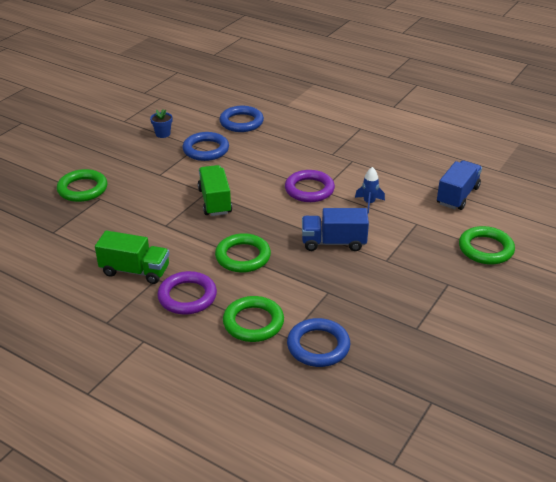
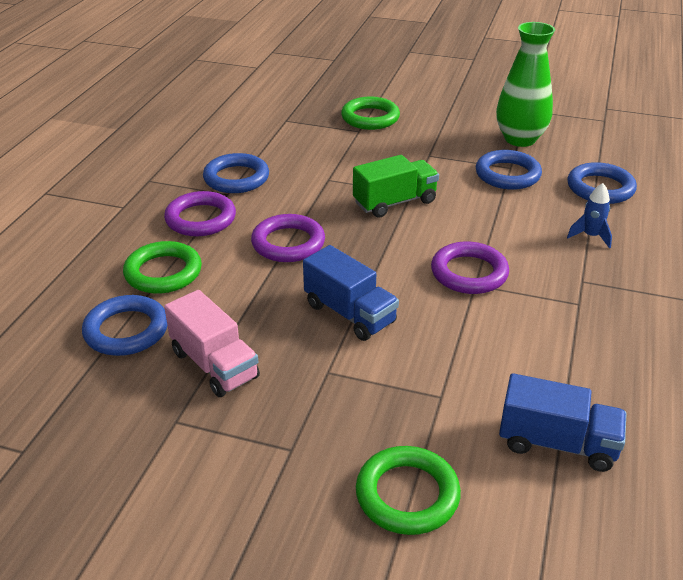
camera: 75 degrees right, 0 degrees up
(135, 271) = (236, 178): green truck -> blue ring
(163, 134) = (520, 139): blue flower pot -> green vase
(243, 256) = (288, 243): green ring -> purple ring
(333, 242) = (349, 314): blue truck -> blue truck turned 150 degrees clockwise
(367, 306) = (214, 365): none -> pink truck
(369, 203) = (468, 336): blue rocket -> blue rocket (590, 236)

